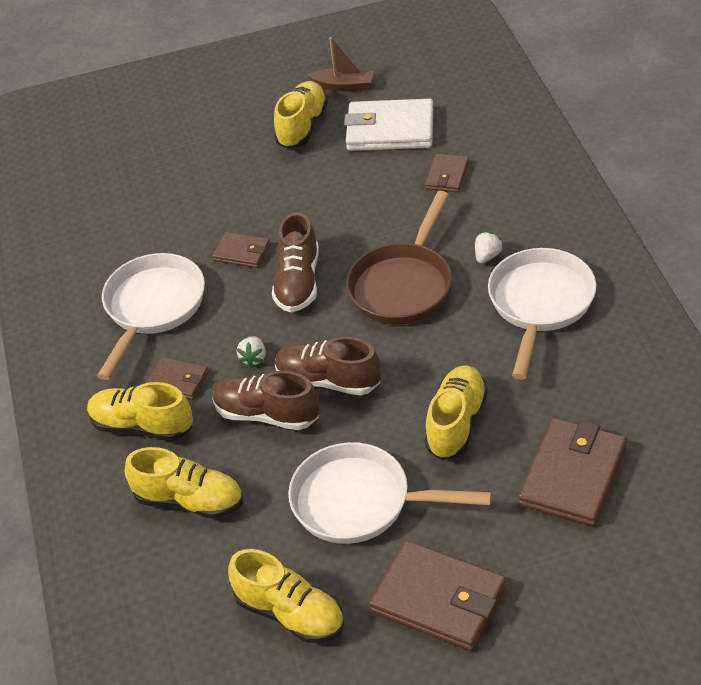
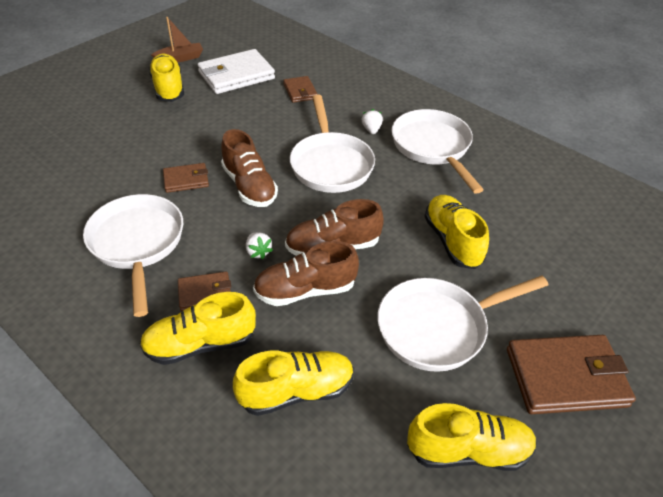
camera: 40 degrees left, 0 degrees up
(403, 285) = (330, 164): brown pan -> white pan
(572, 476) = (560, 246): brown wallet -> none

